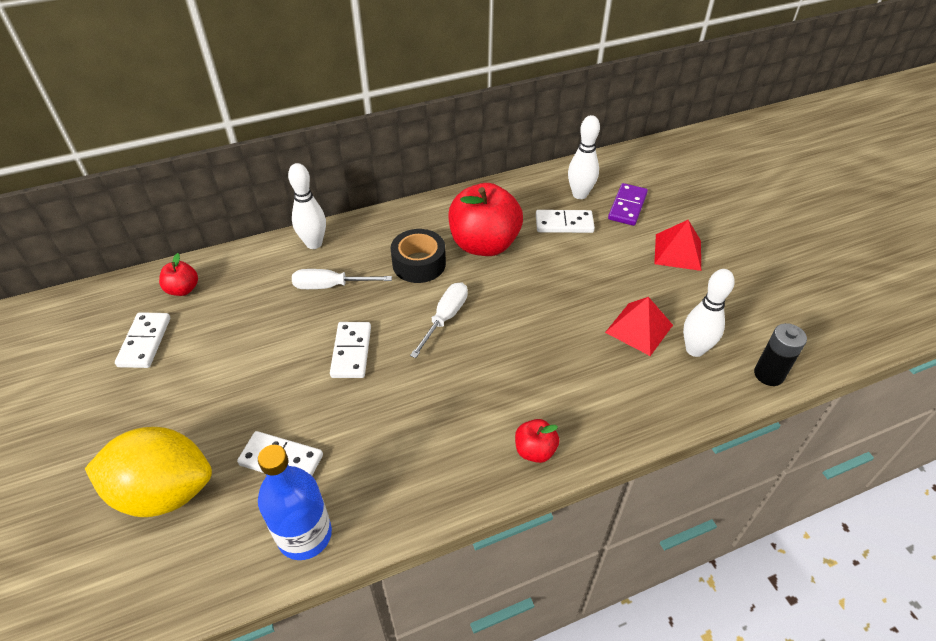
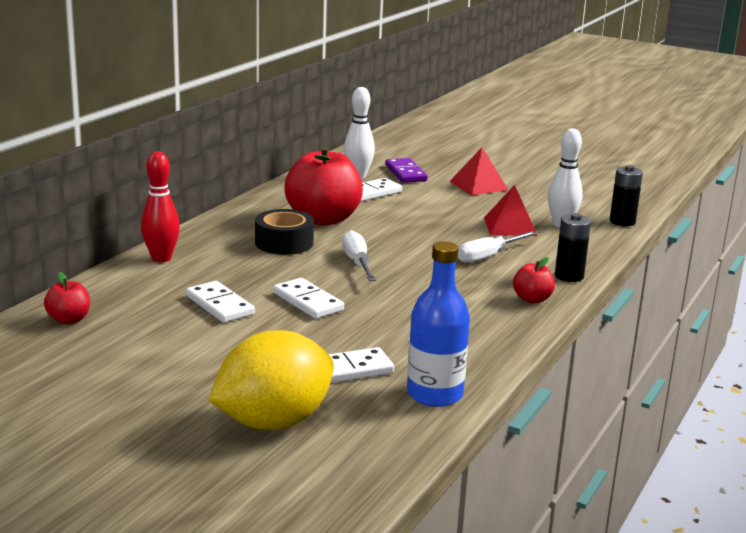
camera: 40 degrees left, 25 degrees down
(144, 342) = (87, 359): white domino -> white domino (219, 305)
(314, 243) = (161, 258): white bowling pin -> red bowling pin
(331, 286) = (223, 275): white screwdriver -> white screwdriver (488, 256)
(610, 434) = (569, 276): none -> black battery

